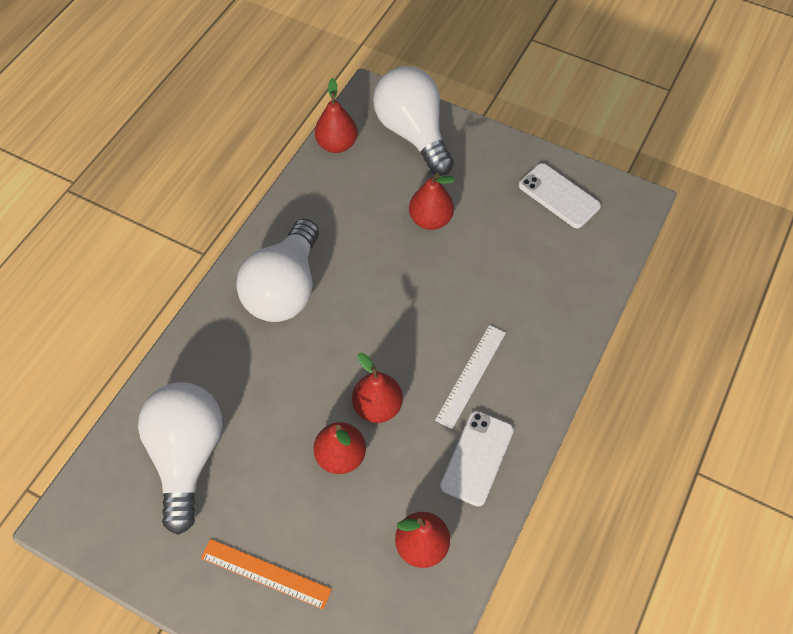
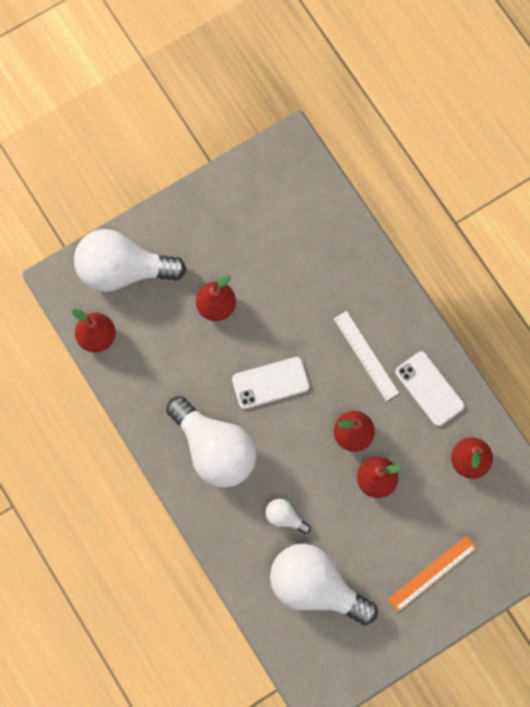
camera: 60 degrees left, 15 degrees up
(249, 387) = (285, 517): none -> white light bulb
(559, 196) = (252, 197): white phone -> white phone (270, 383)

